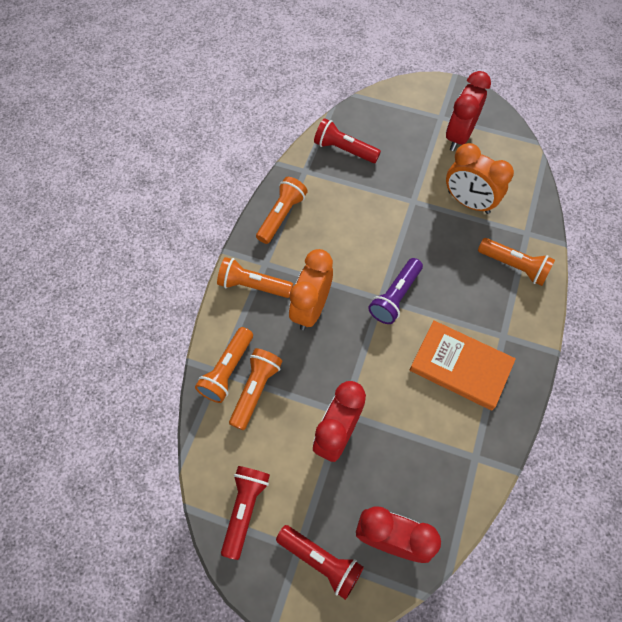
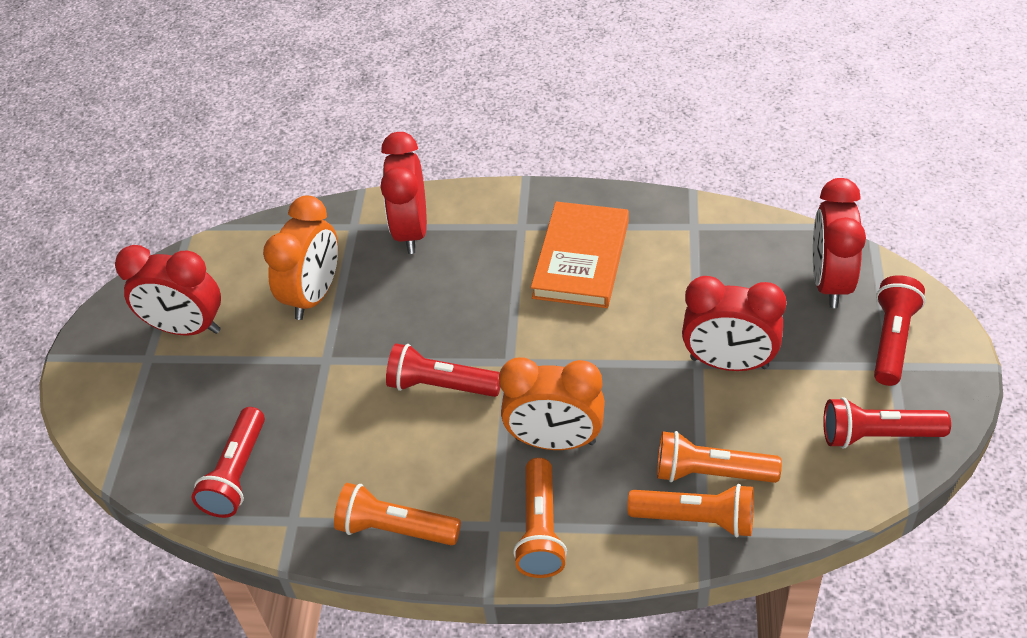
camera: 100 degrees left, 15 degrees down
(373, 257) = (441, 386): none -> red flashlight
(395, 297) = (501, 346): purple flashlight -> none
(514, 266) = (411, 231): orange flashlight -> red clock

